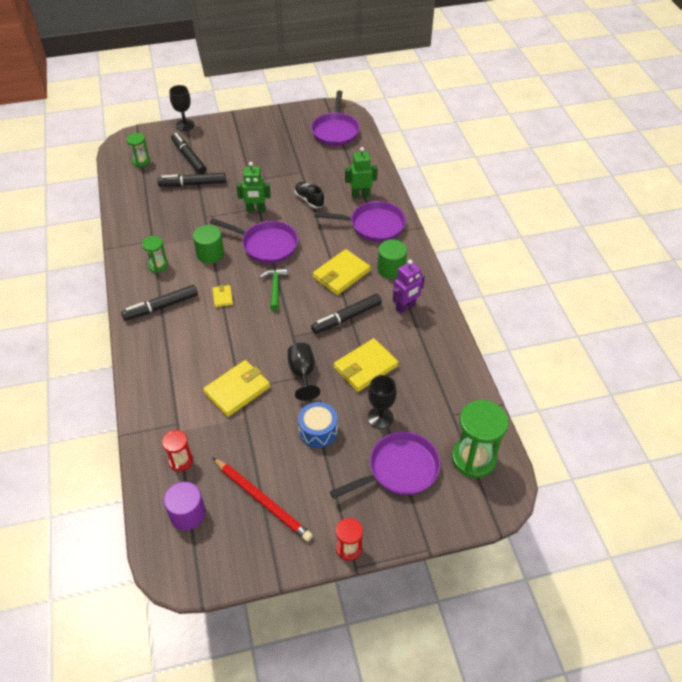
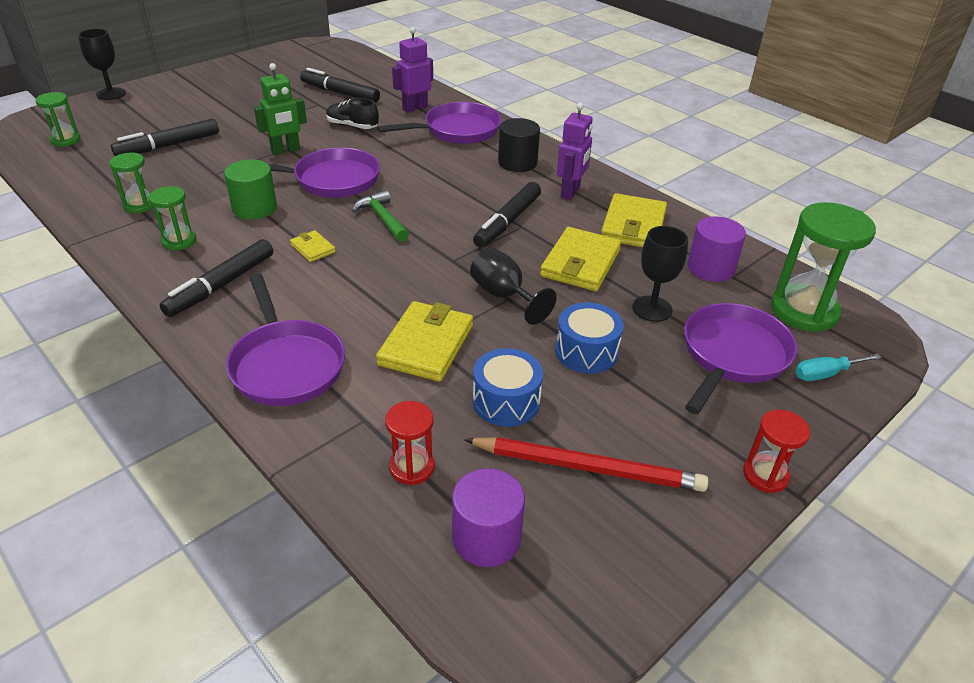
camera: 30 degrees left, 10 degrees down
(153, 230) = (140, 205): none -> green hourglass
(189, 157) = (141, 122): black marker -> black marker (340, 93)
(252, 443) = (506, 401): none -> blue drum
(335, 131) = (331, 62): purple pan -> purple pan (286, 364)
(341, 274) = (460, 183): yellow wallet -> yellow wallet (633, 226)
(360, 195) = (415, 108): green robot -> purple robot
(391, 269) = (517, 163): green cylinder -> black cylinder
(443, 506) = (825, 374): none -> turquoise screwdriver
(444, 403) = (710, 268): none -> purple cylinder

